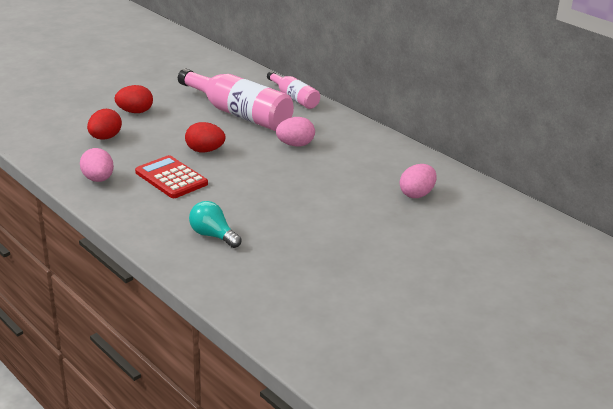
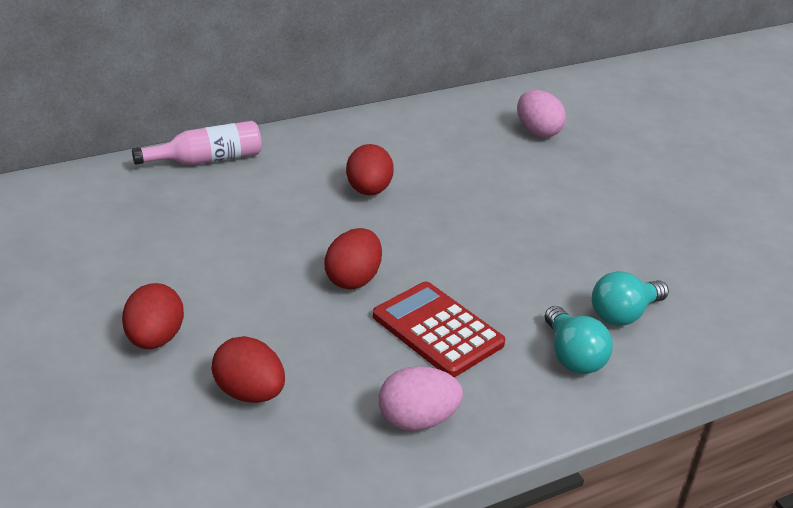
camera: 75 degrees left, 5 degrees up
(165, 220) = (572, 356): none -> turquoise light bulb
(171, 178) = (437, 330): red calculator -> red calculator turned 75 degrees clockwise
(239, 114) = (233, 221): pink bottle -> none
(295, 145) = (368, 190): pink egg -> red egg

